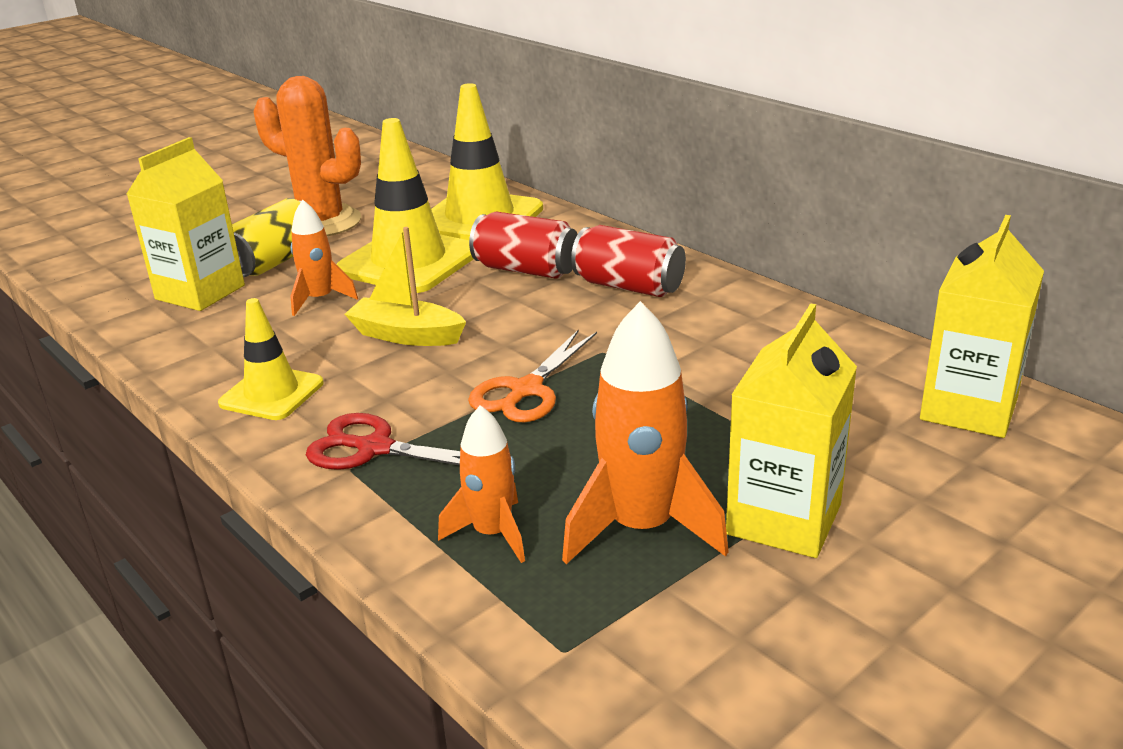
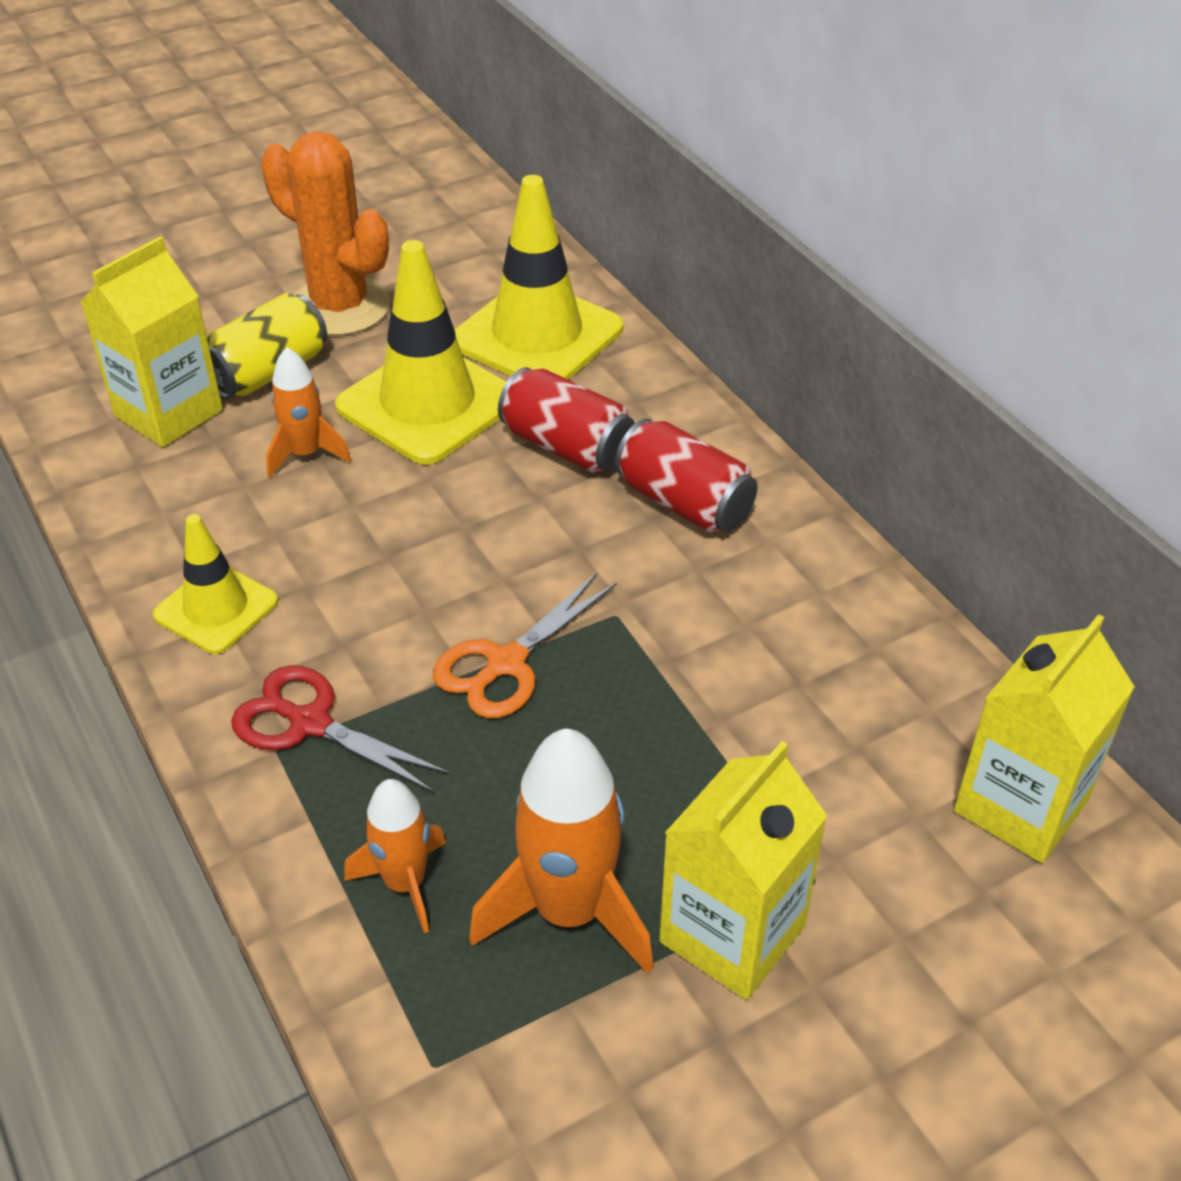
camera: 10 degrees right, 15 degrees up
(406, 335) = (392, 539): yellow boat -> none

